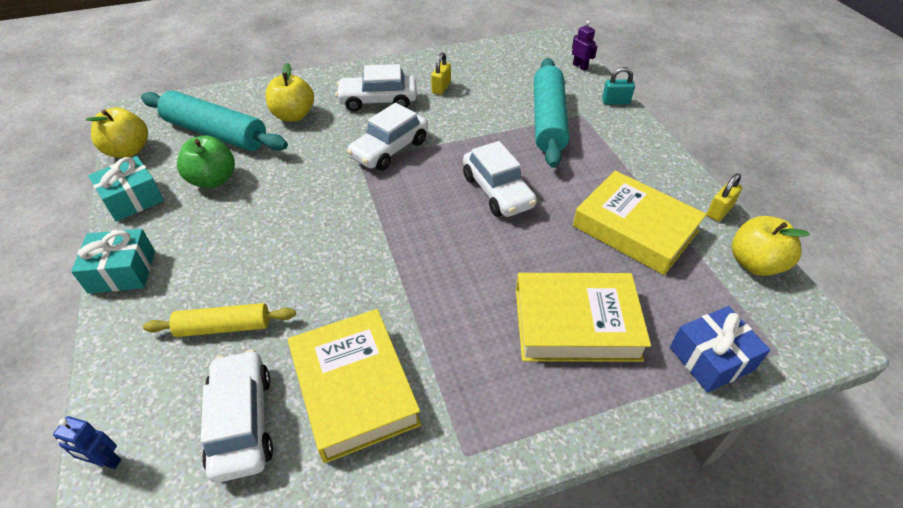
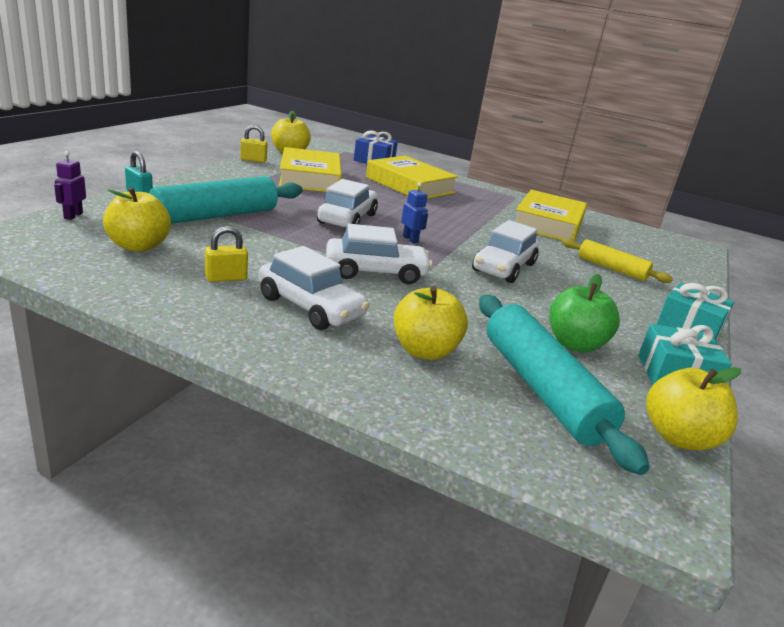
camera: 140 degrees left, 20 degrees down
(105, 461) = (699, 266): blue robot -> blue robot (410, 239)
(242, 422) = (617, 243): white car -> white car (503, 267)
(512, 74) = (138, 246): none -> yellow apple

